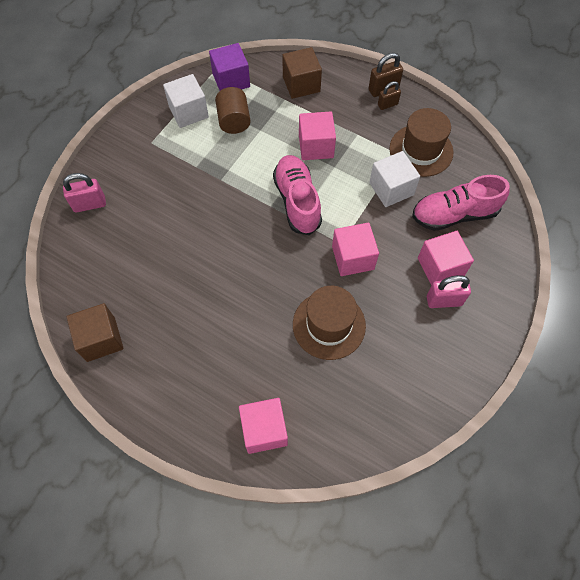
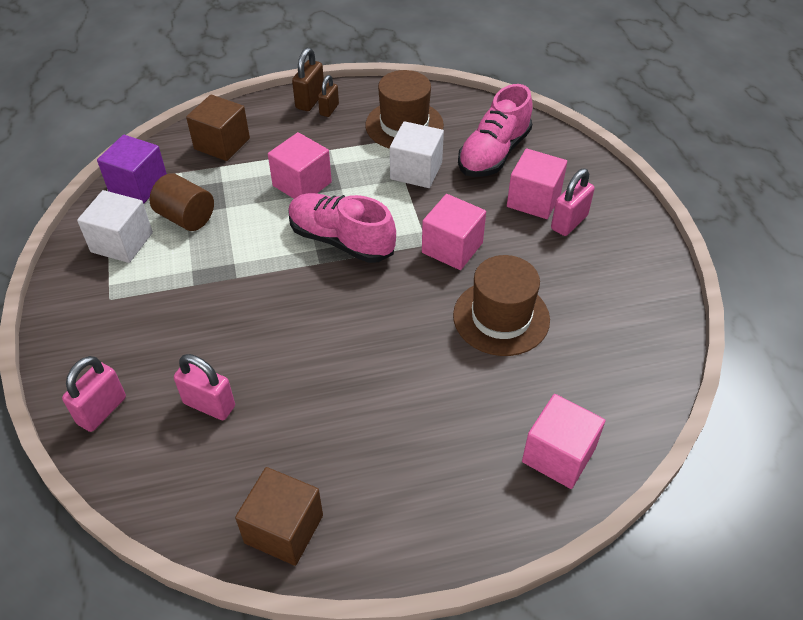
camera: 45 degrees left, 15 degrees down
(135, 243) = (209, 405): none -> pink padlock

